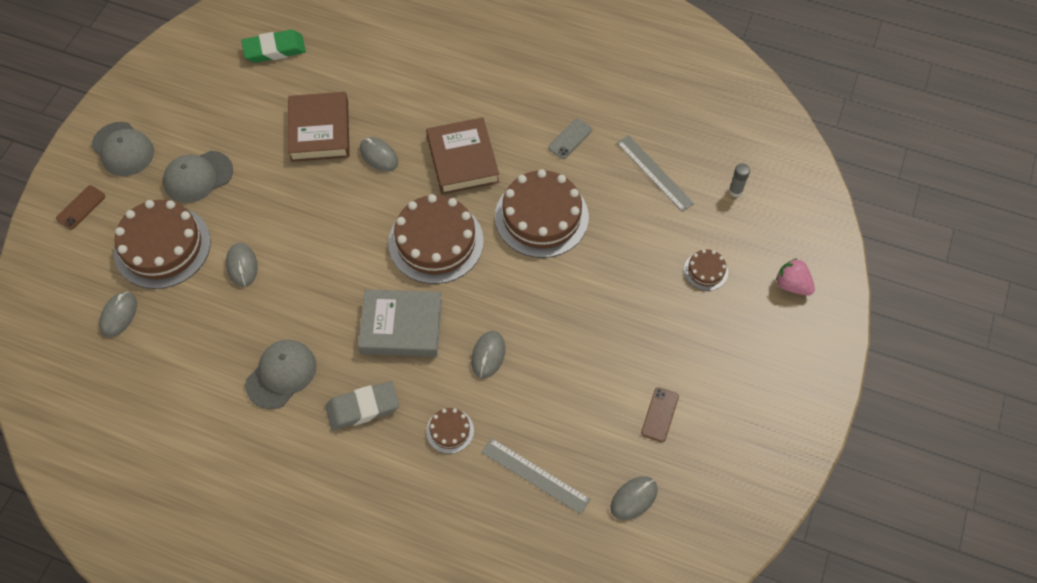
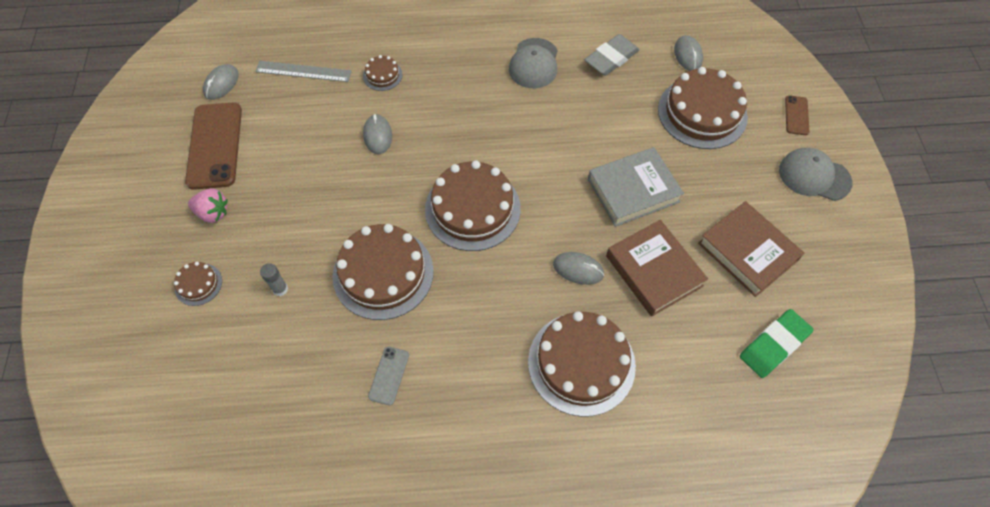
camera: 155 degrees right, 0 degrees up
(198, 177) = (726, 179): grey cap -> none
(242, 266) = (625, 124): grey mouse -> none
(363, 408) = (457, 65): grey eraser -> grey eraser (611, 58)
(401, 326) = (462, 129): grey book -> grey book (633, 190)
(421, 92) = (581, 363): none -> brown cake
(462, 160) = (492, 300): brown book -> brown book (747, 252)
(654, 173) = (279, 373): grey ruler -> none
(660, 414) = (214, 145): brown phone -> brown phone, size x2.10
(735, 191) = (181, 389): grey glue stick -> grey glue stick (280, 289)
(792, 285) = (105, 304): pink strawberry -> pink strawberry (213, 213)

